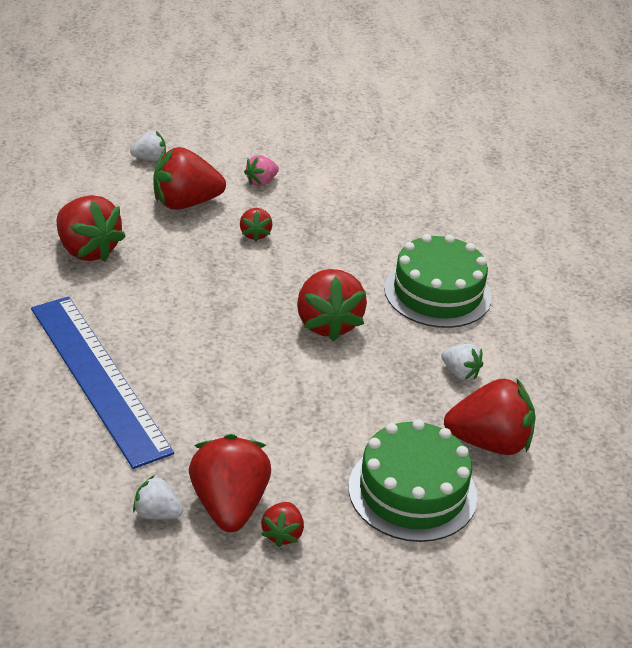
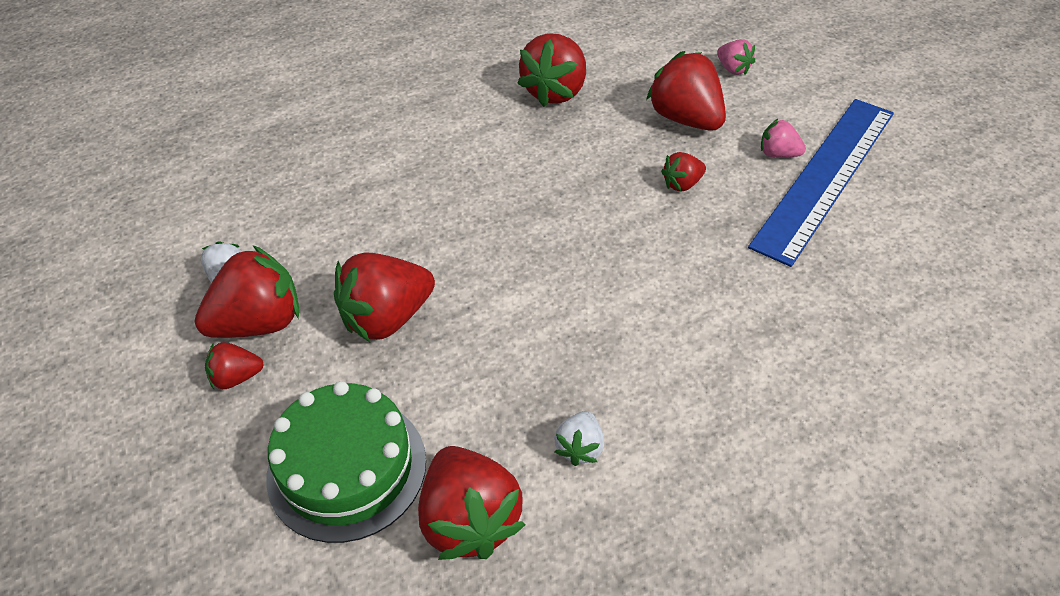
camera: 70 degrees right, 10 degrees up
(98, 377) = (385, 170): blue ruler -> blue ruler (825, 177)
(150, 158) = (733, 69): white strawberry -> pink strawberry
(327, 323) = (579, 295): red strawberry -> red strawberry (387, 318)
(437, 292) = (717, 374): green cake -> none

